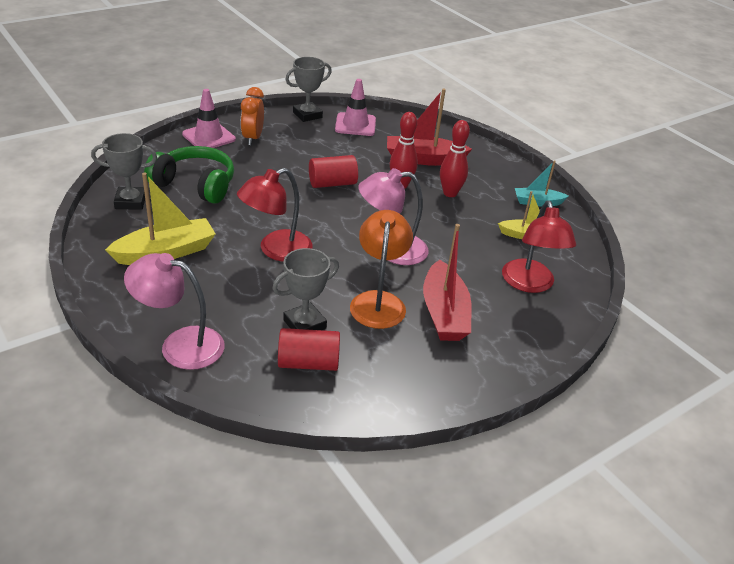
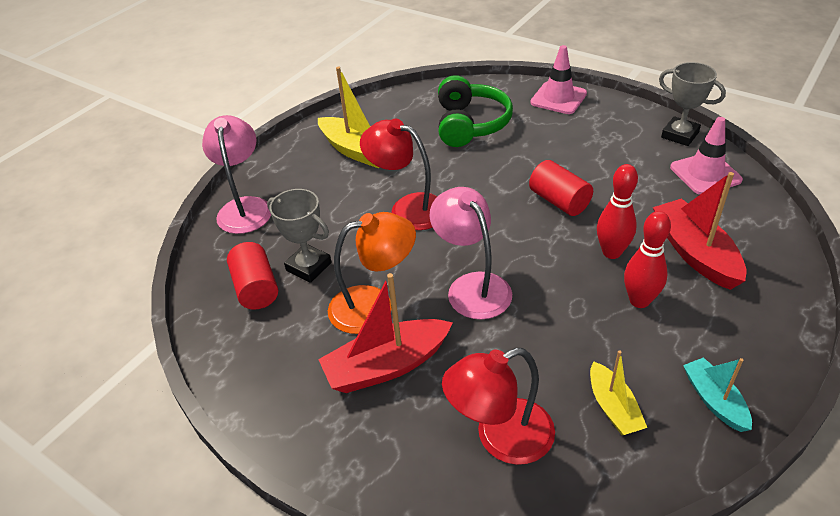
camera: 75 degrees right, 5 degrees up
(130, 202) = (414, 106): grey trophy -> none
(253, 138) = (587, 121): orange clock -> none

